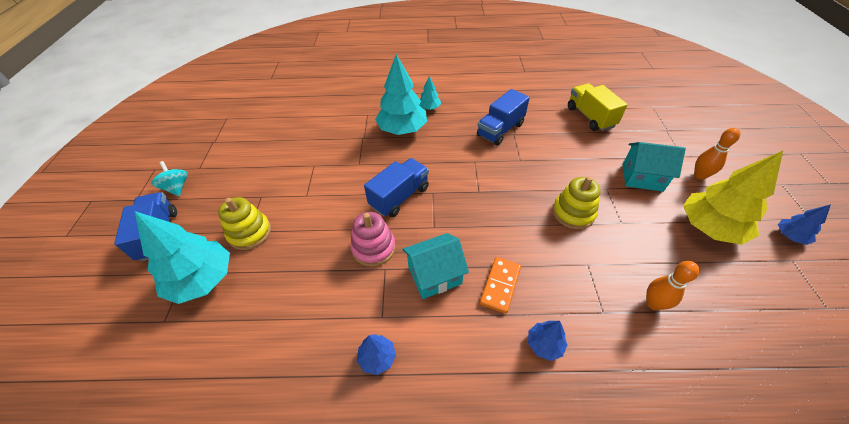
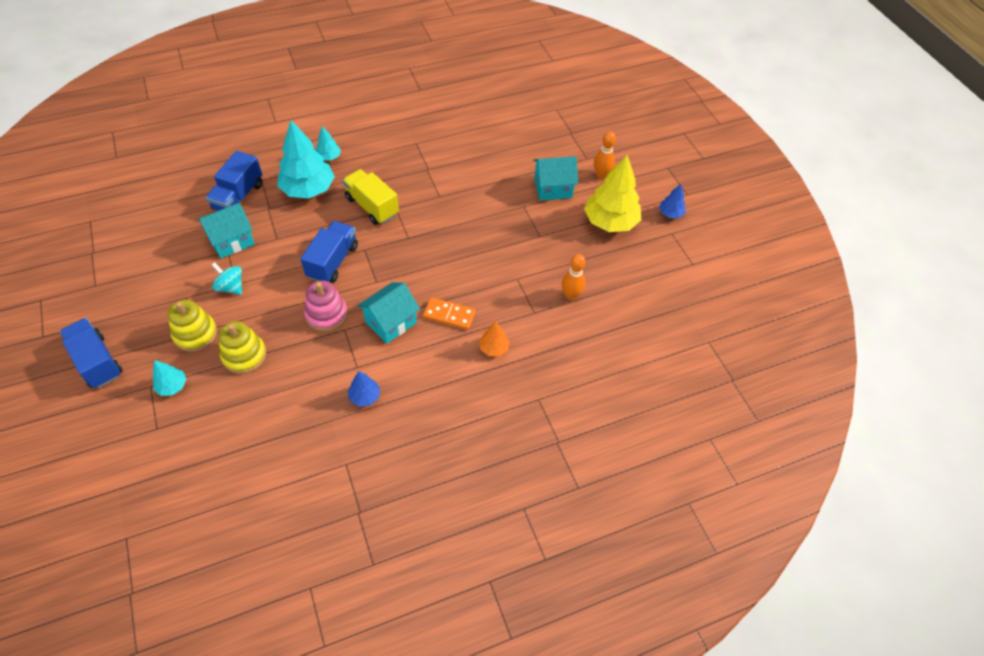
camera: 25 degrees left, 5 degrees up
(177, 188) = (83, 312): turquoise spinning top -> turquoise spinning top (231, 287)
(202, 279) = (172, 386): turquoise tree -> turquoise tree, size x0.48
(321, 157) = (231, 241): none -> turquoise house
(500, 130) = (412, 167): blue truck -> blue truck (238, 196)
(500, 285) = (449, 315): orange domino -> orange domino turned 75 degrees counterclockwise
(544, 344) = (493, 348): blue tree -> orange tree
(573, 213) = (498, 237): yellow stacking toy -> yellow stacking toy (244, 355)
(590, 117) = (498, 133): yellow truck -> yellow truck (372, 206)

